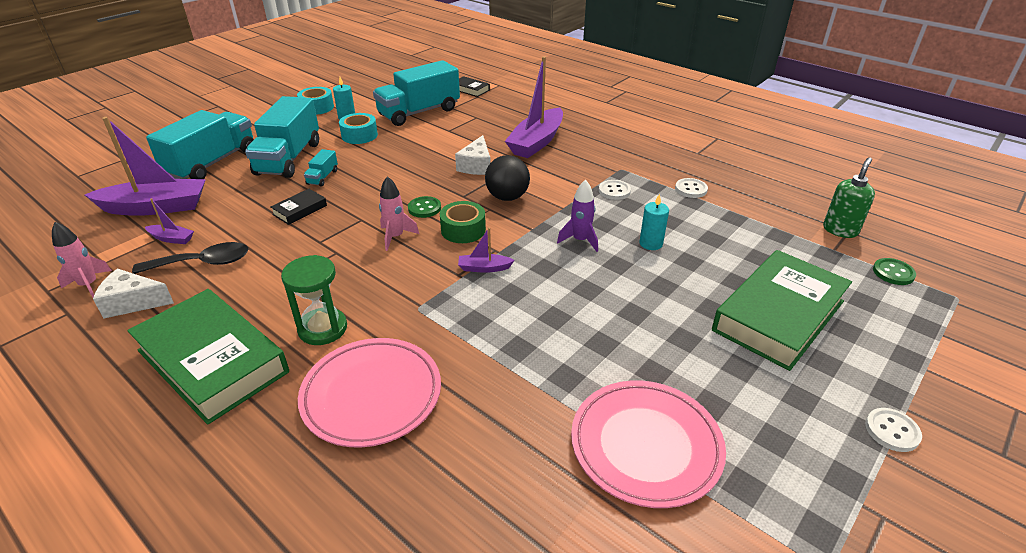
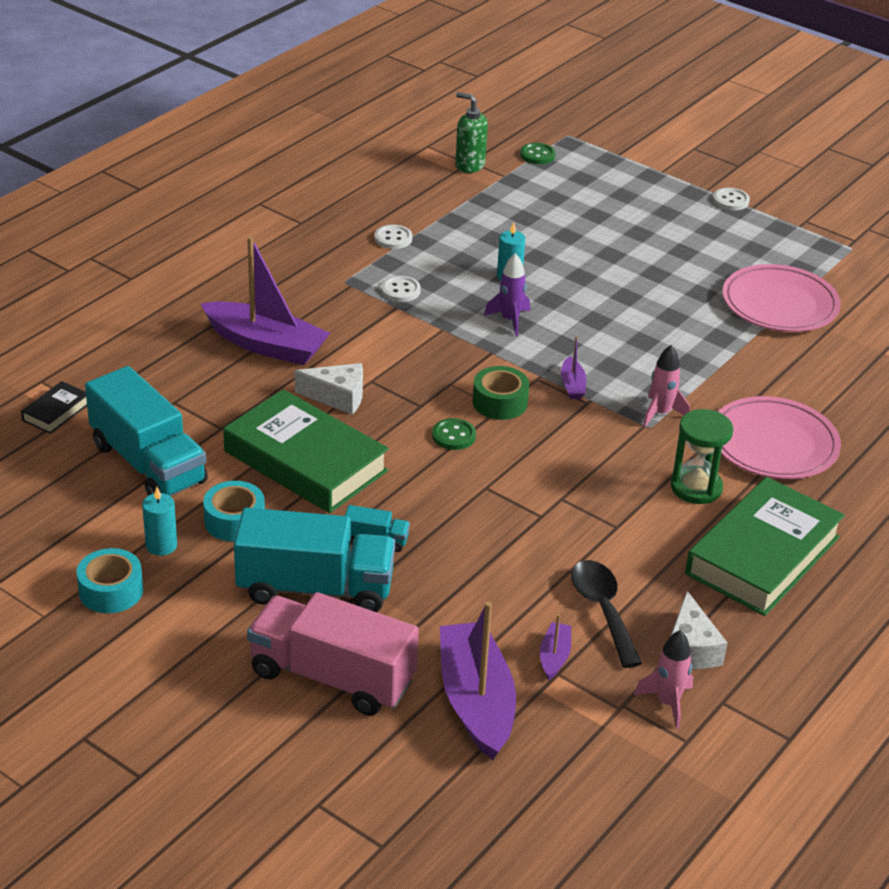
camera: 95 degrees left, 0 degrees up
(212, 163) = (332, 677): turquoise truck -> pink truck
(300, 210) = (468, 547): black book -> none
(395, 237) = (522, 454): pink rocket -> pink rocket (660, 413)
(507, 197) = (421, 370): black ball -> none
(778, 315) = (612, 222): green book -> green book (305, 461)

